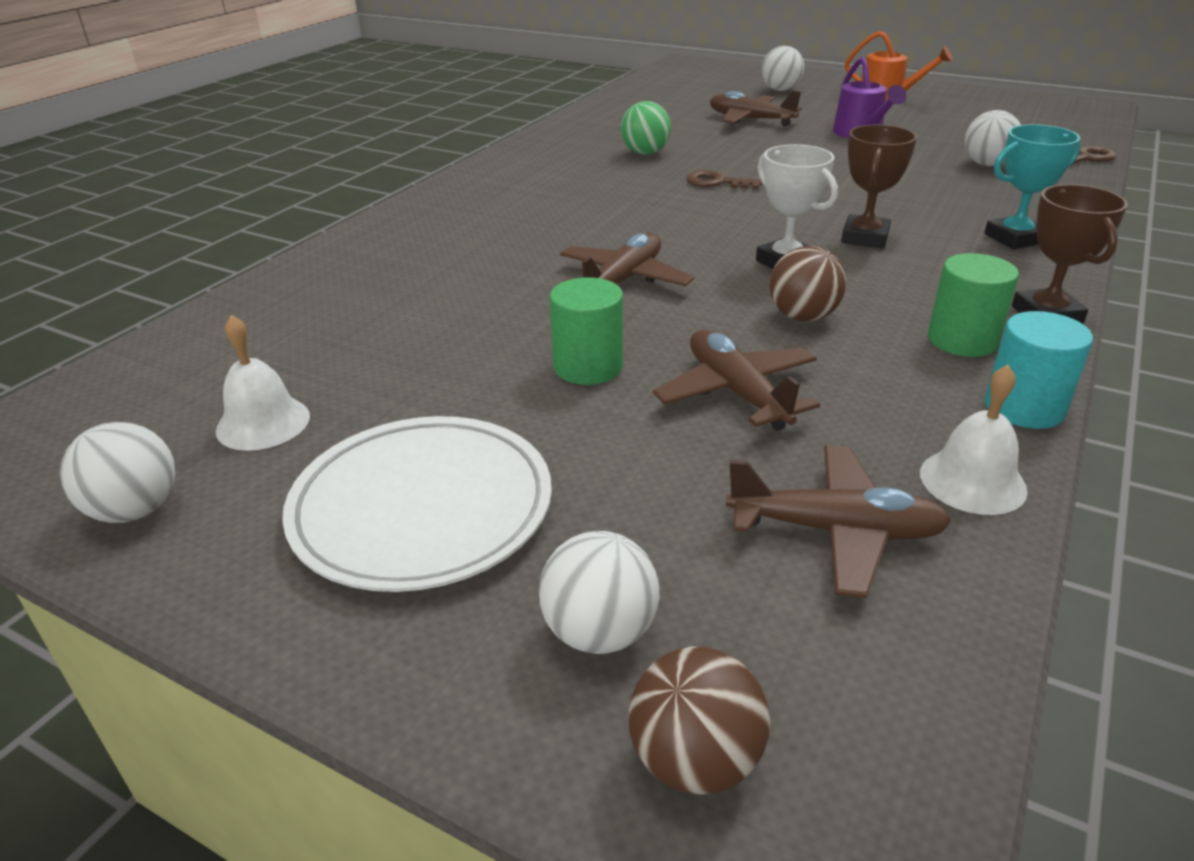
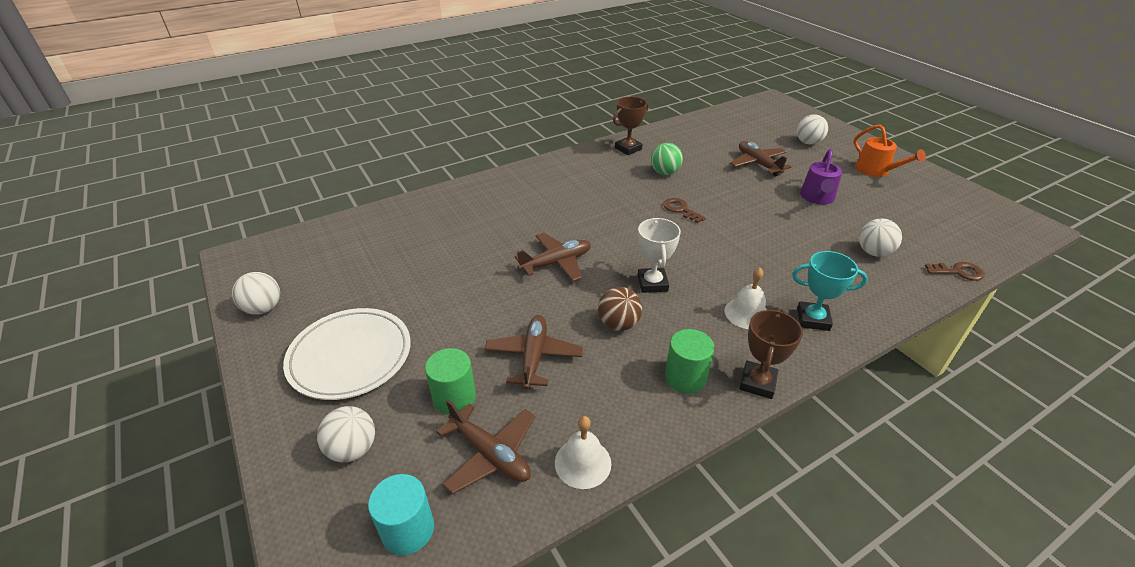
camera: 30 degrees right, 5 degrees up
(263, 423) = (337, 284): white bell -> white bell (747, 313)
(588, 367) = (485, 311): green cylinder -> green cylinder (454, 398)
(695, 760) = (328, 522): brown ball -> none
(865, 237) = (718, 283): brown trophy -> brown trophy (628, 149)
(1024, 407) = (664, 435): turquoise cylinder -> turquoise cylinder (408, 530)

